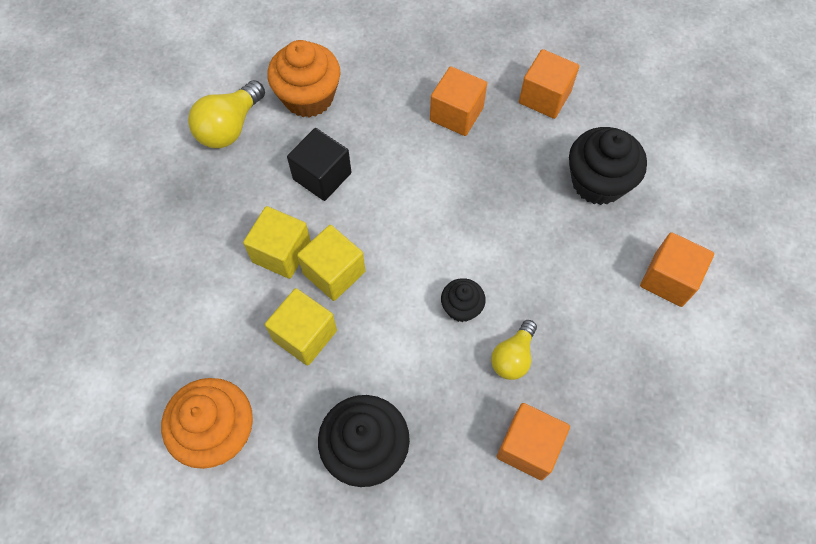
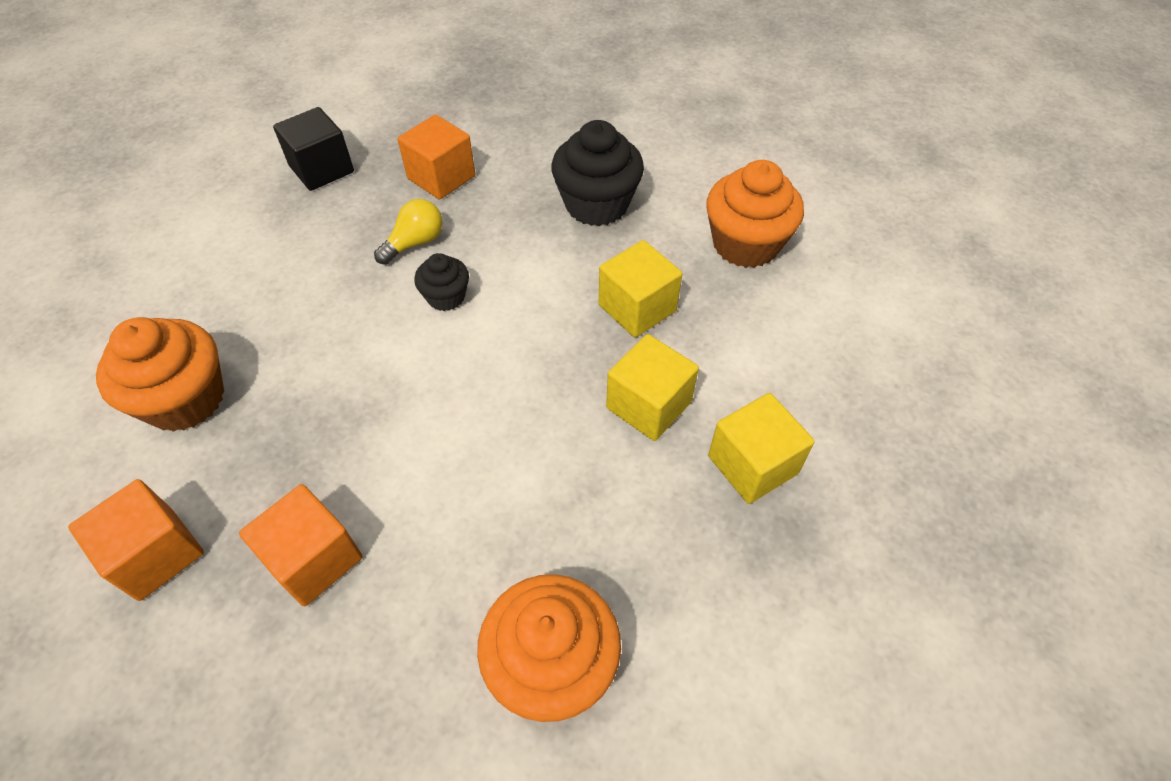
camera: 165 degrees left, 10 degrees down
(230, 127) = (704, 634): yellow light bulb -> none
(322, 176) = (566, 502): black cube -> black cube (322, 169)
(334, 272) = (585, 366): yellow cube -> yellow cube (752, 465)
(598, 182) = (185, 399): black cupcake -> orange cupcake
(668, 279) = (197, 274): orange cube -> none

